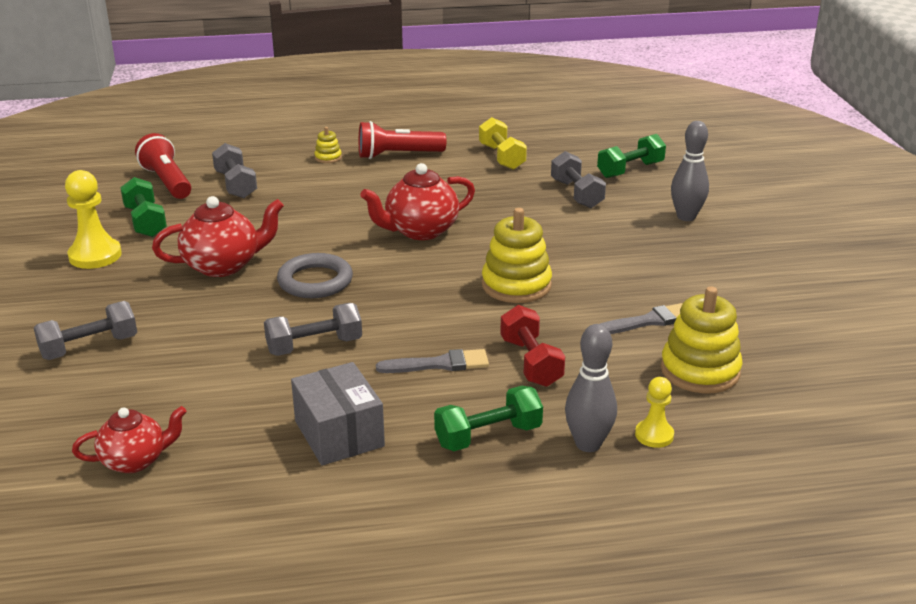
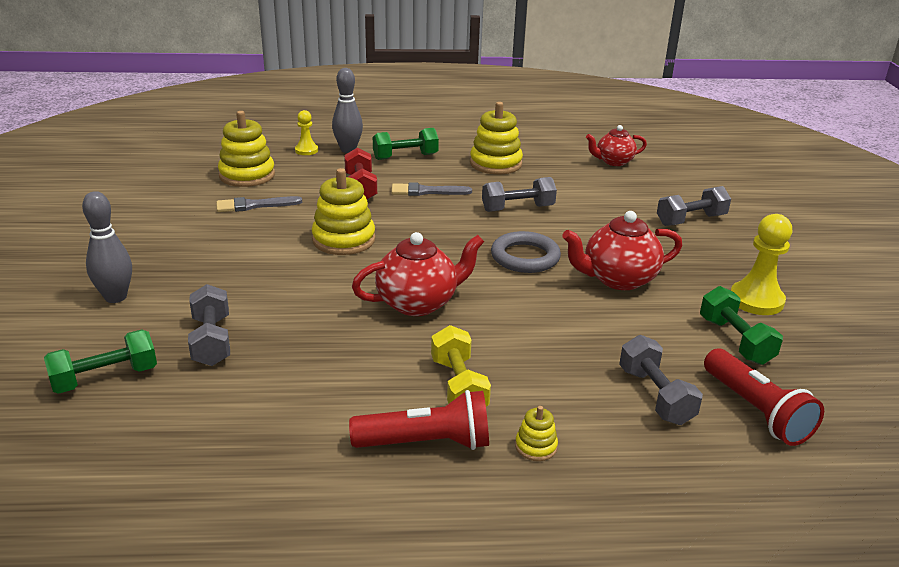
camera: 175 degrees left, 0 degrees up
(339, 433) = (495, 164): grey box -> yellow stacking toy
(502, 157) = (269, 423): yellow dumbbell -> yellow dumbbell (458, 386)

